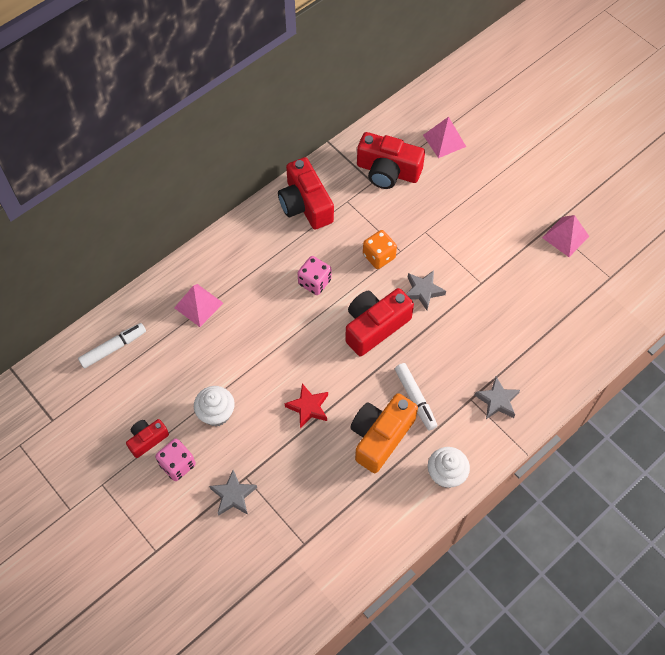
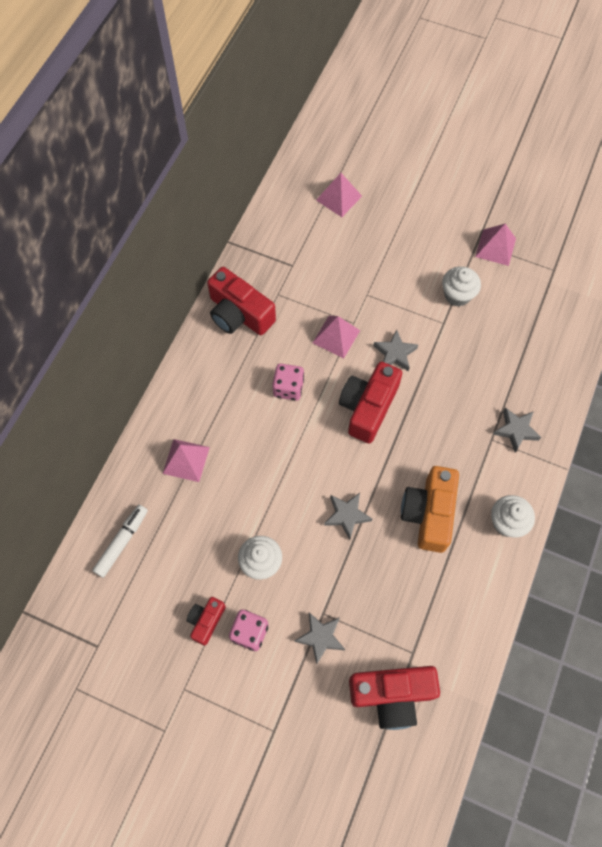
camera: 25 degrees left, 5 degrees up
(308, 407) = (347, 515): red star -> grey star
(379, 256) = (336, 336): orange dice -> pink pyramid
(388, 171) = (301, 249): red camera -> red camera (392, 695)
(415, 398) = (441, 461): white marker -> none
(507, 264) = (457, 295): none -> white cupcake

